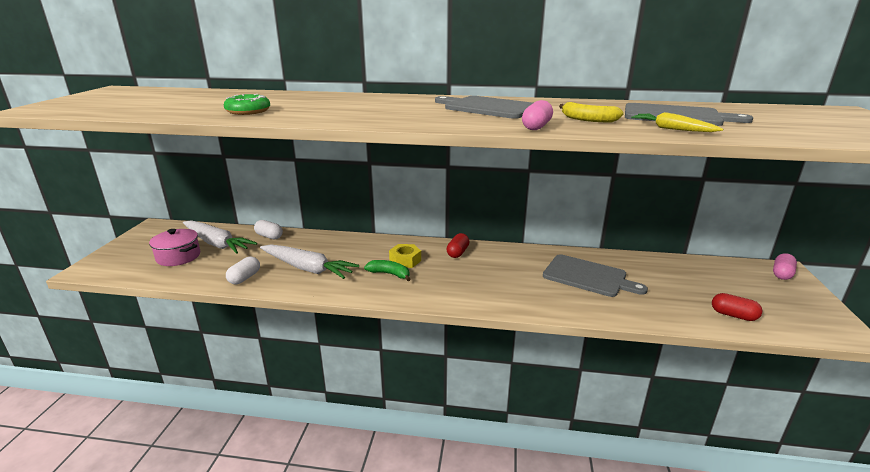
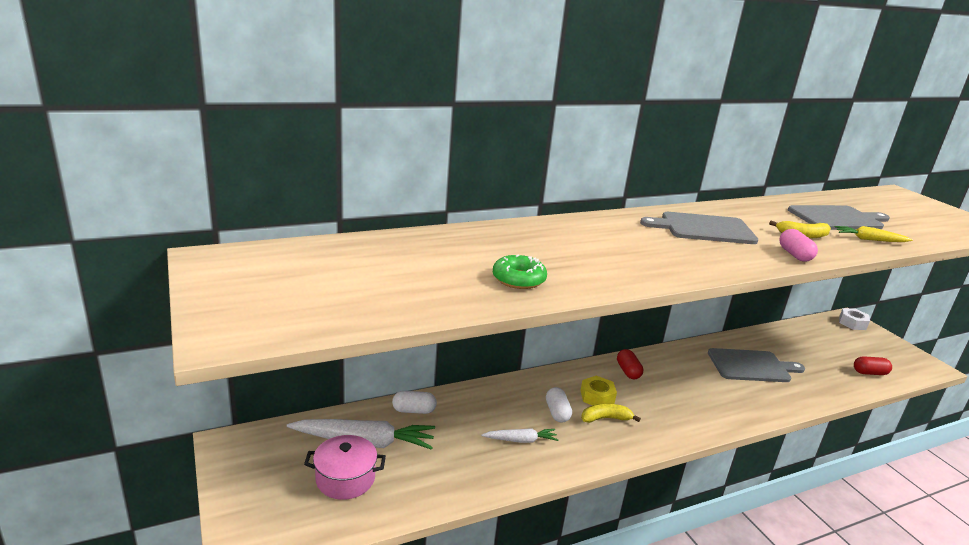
camera: 35 degrees left, 0 degrees up
(244, 278) = (473, 478): white capsule -> white capsule (557, 412)
(307, 268) = (521, 440): white carrot -> white carrot, size x0.54
(389, 274) = (605, 418): green banana -> yellow banana
(782, 274) = (852, 323): pink capsule -> white nut

